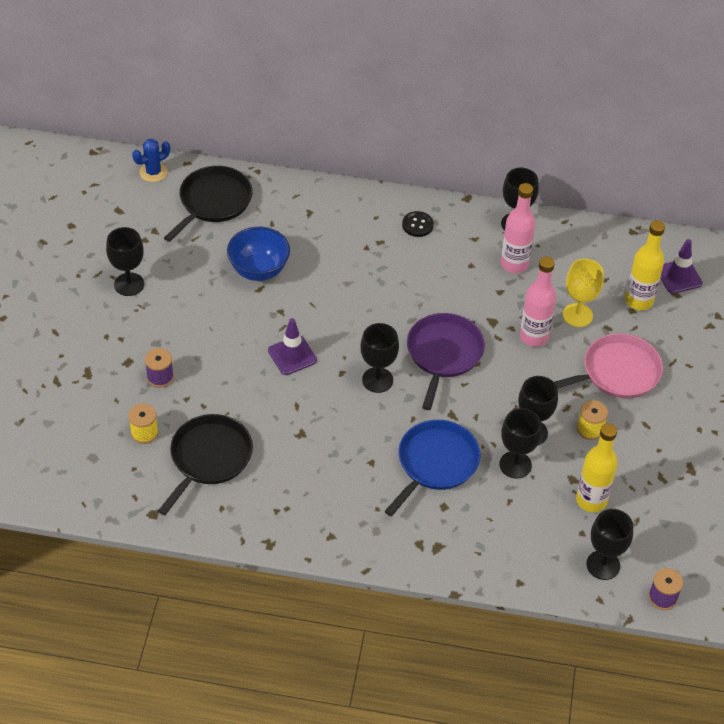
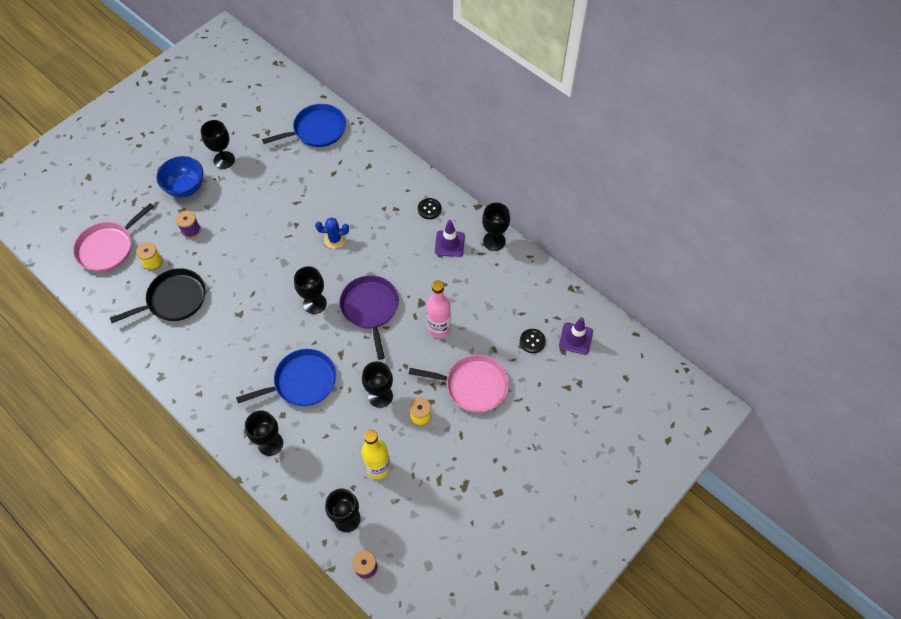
camera: 35 degrees right, 10 degrees up
(72, 445) = (108, 247): none -> pink pan
(153, 172) = (298, 93): blue cactus -> blue cactus (335, 239)
(213, 202) = (317, 130): black pan -> blue pan
(259, 270) = (306, 190): blue bowl -> blue bowl (186, 188)
(292, 355) = (278, 258): purple traffic cone -> purple traffic cone (449, 244)
(443, 354) = (370, 308): purple pan -> purple pan turned 60 degrees counterclockwise
(514, 264) = (469, 269): pink bottle -> none
(515, 465) = (351, 412): black goblet -> black goblet (270, 443)
(577, 315) = (481, 329): yellow goblet -> none
(639, 301) = (532, 341): yellow bottle -> black button

